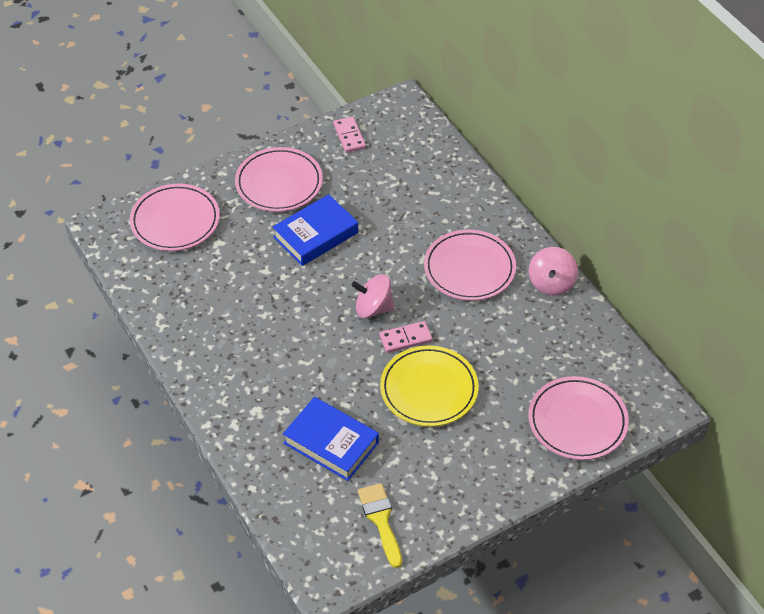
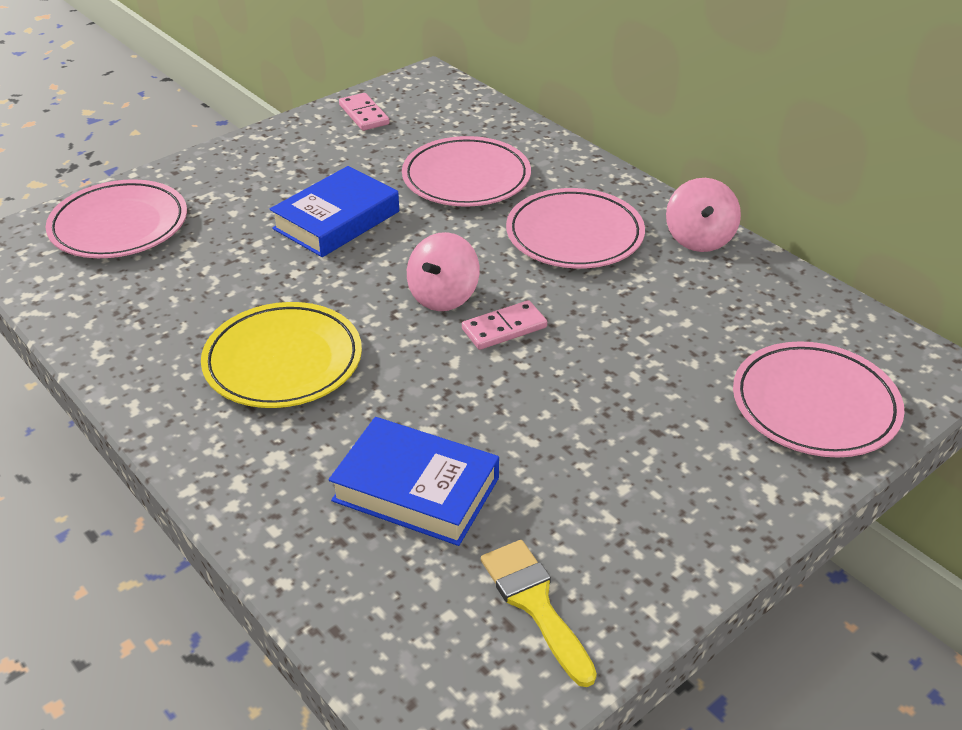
camera: 10 degrees left, 10 degrees down
(279, 183) = (272, 170): pink plate -> pink plate (466, 178)
(373, 308) = (443, 296): pink spinning top -> pink spinning top turned 60 degrees counterclockwise
(429, 389) = (561, 390): yellow plate -> yellow plate (283, 361)

